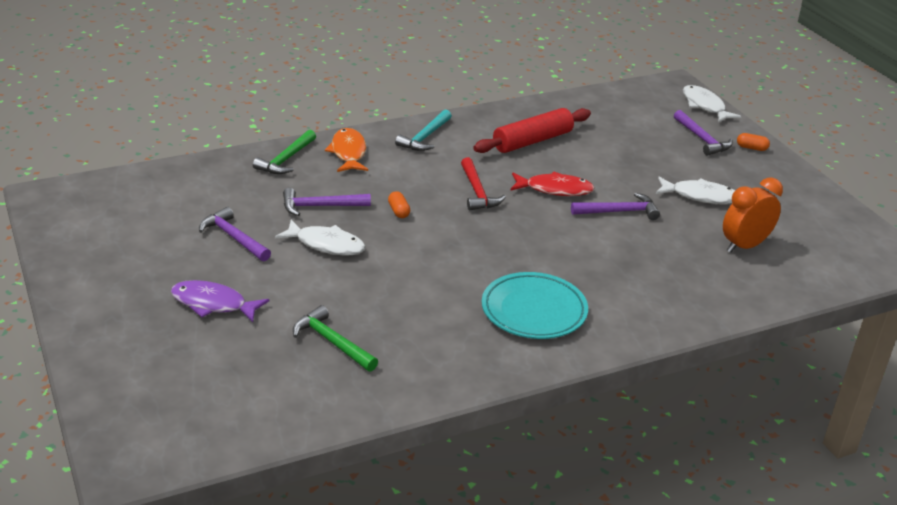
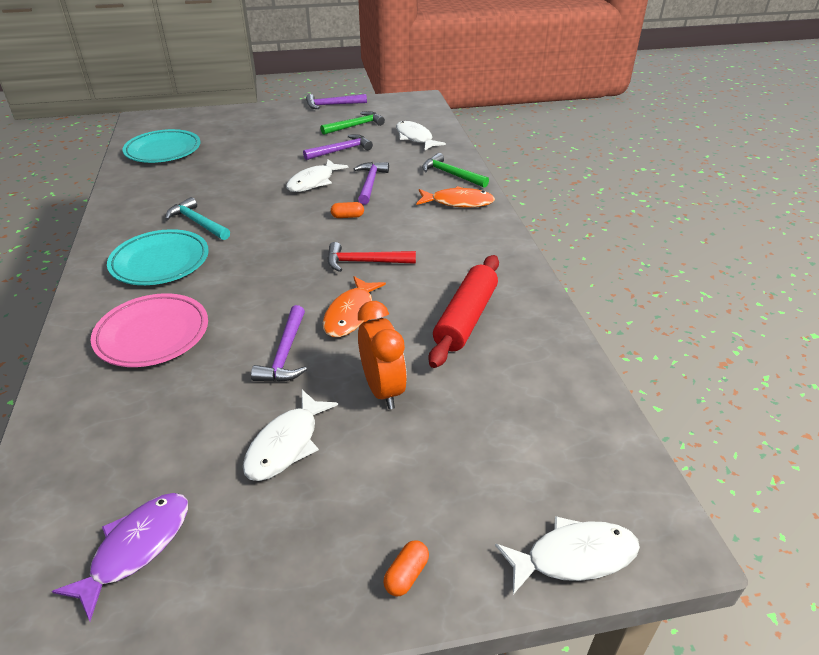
camera: 105 degrees right, 5 degrees up
(188, 188) = (415, 138): none -> white fish
(213, 304) = (266, 142): purple fish -> purple fish (136, 548)
(258, 397) = (163, 151): none -> turquoise plate
(332, 342) = (195, 175): green hammer -> green hammer (355, 126)
(425, 137) = (483, 246): turquoise hammer -> turquoise hammer (197, 222)
(532, 141) = (466, 318): red rolling pin -> red rolling pin turned 45 degrees clockwise
(555, 189) = (351, 314): red fish -> orange fish
(638, 282) = (152, 335): none -> pink plate
(702, 139) = (448, 505): purple hammer -> purple hammer (332, 105)
(744, 246) = (153, 451): orange clock -> orange clock (382, 389)

